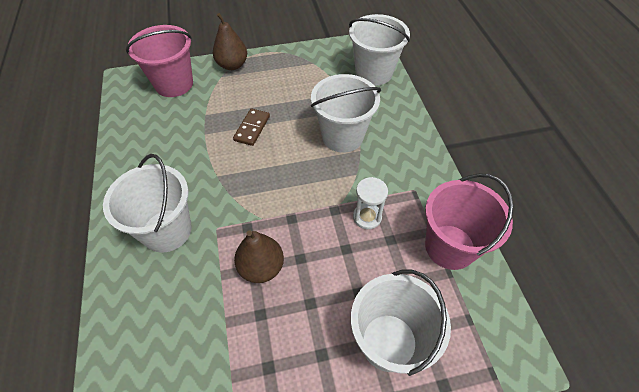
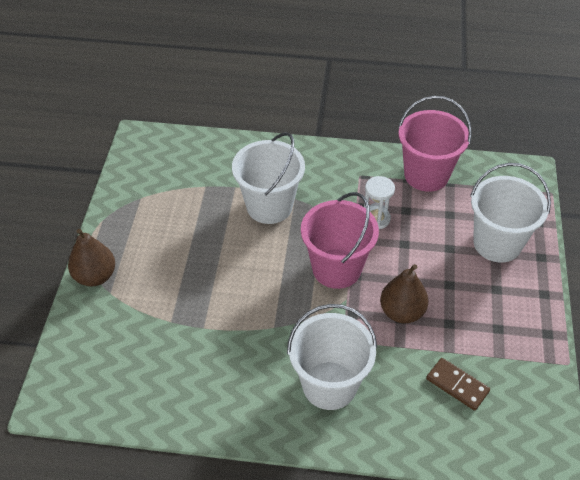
camera: 70 degrees left, 5 degrees down
(174, 84) = (94, 346): pink bucket -> pink bucket (336, 268)
(252, 128) = (218, 280): brown domino -> brown domino (457, 385)
(373, 73) = (189, 151): white bucket -> none

